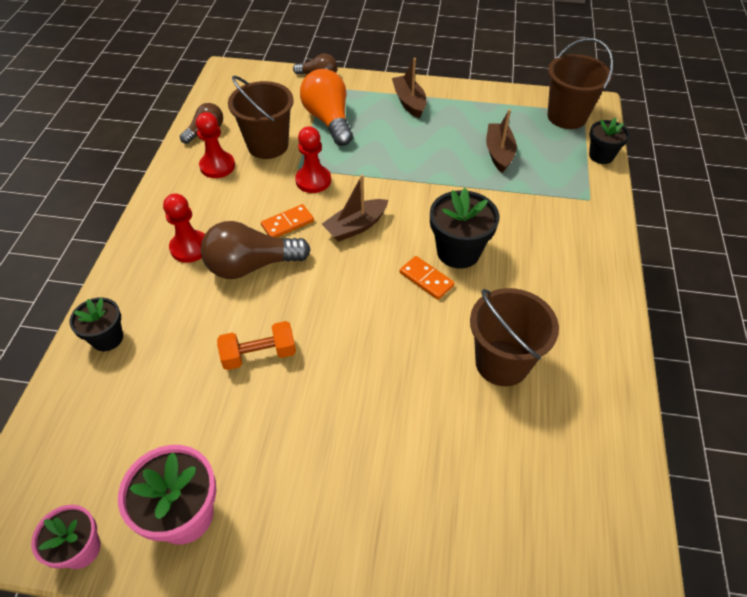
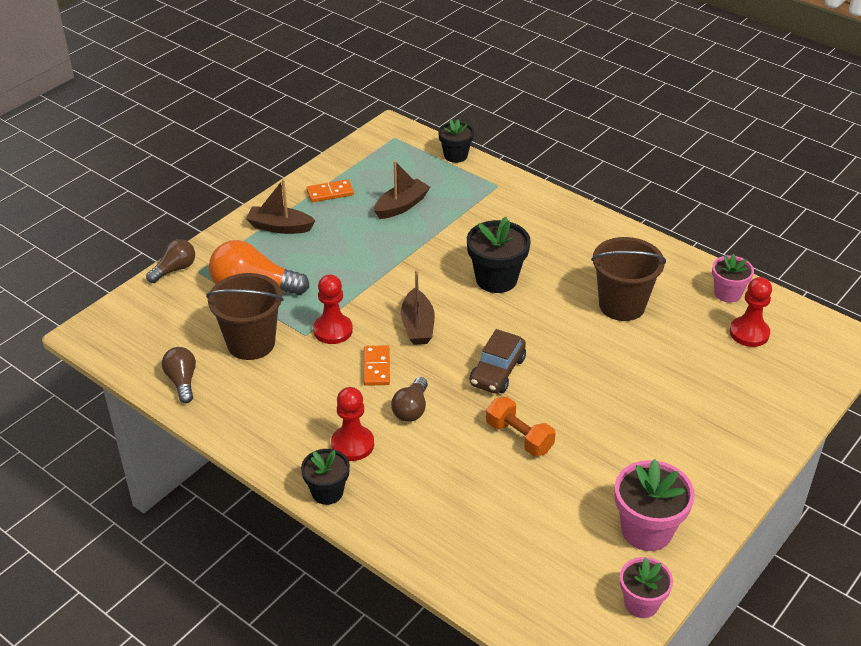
camera: 60 degrees left, 10 degrees down
(107, 338) = (426, 535): black flower pot -> black flower pot (327, 492)
(217, 166) = (249, 389): red pawn -> red pawn (749, 333)
(251, 266) = (411, 409): brown light bulb -> brown light bulb, size x0.58
(259, 354) = (519, 437): orange dumbbell -> orange dumbbell turned 60 degrees counterclockwise
(335, 303) = (497, 371): none -> brown car
(426, 279) = (511, 309): orange domino -> orange domino (330, 193)
(499, 153) = (401, 206): brown boat -> brown boat turned 105 degrees clockwise
(567, 116) = (392, 149): brown bucket -> none
(605, 456) = (727, 293): none -> pink flower pot

